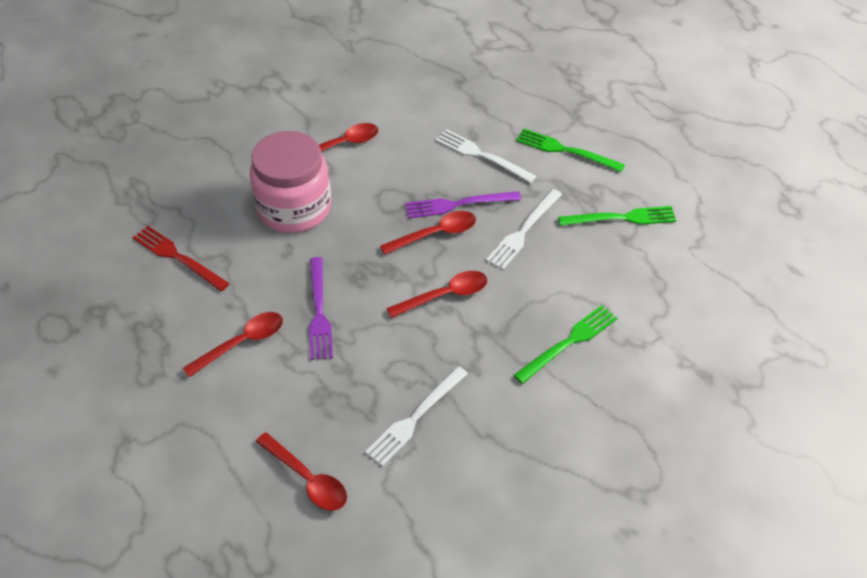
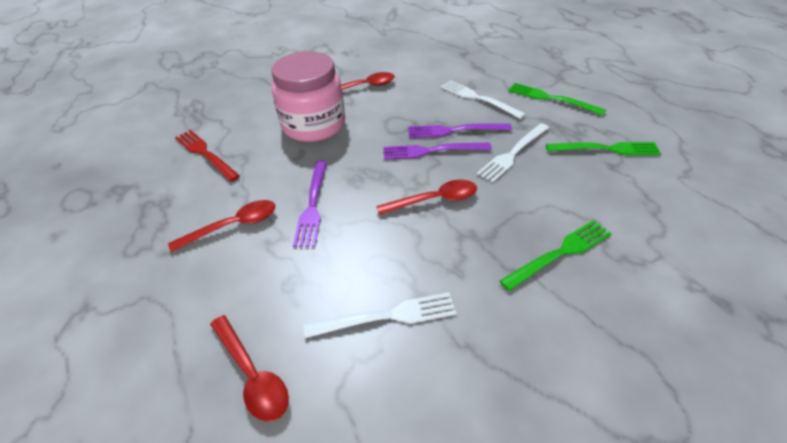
camera: 10 degrees right, 5 degrees down
(415, 418) = (387, 316): white fork -> white fork turned 150 degrees counterclockwise
(435, 234) = (432, 151): red spoon -> purple fork

